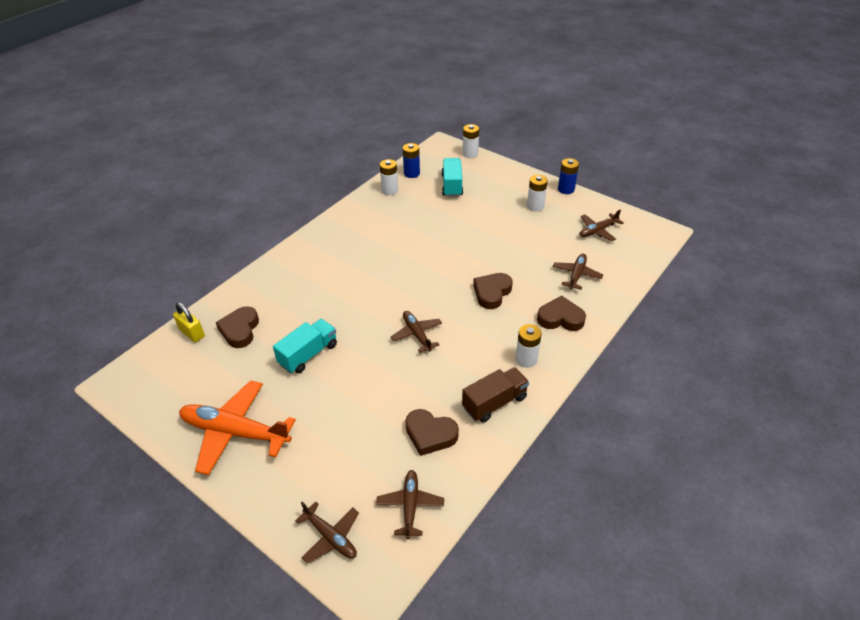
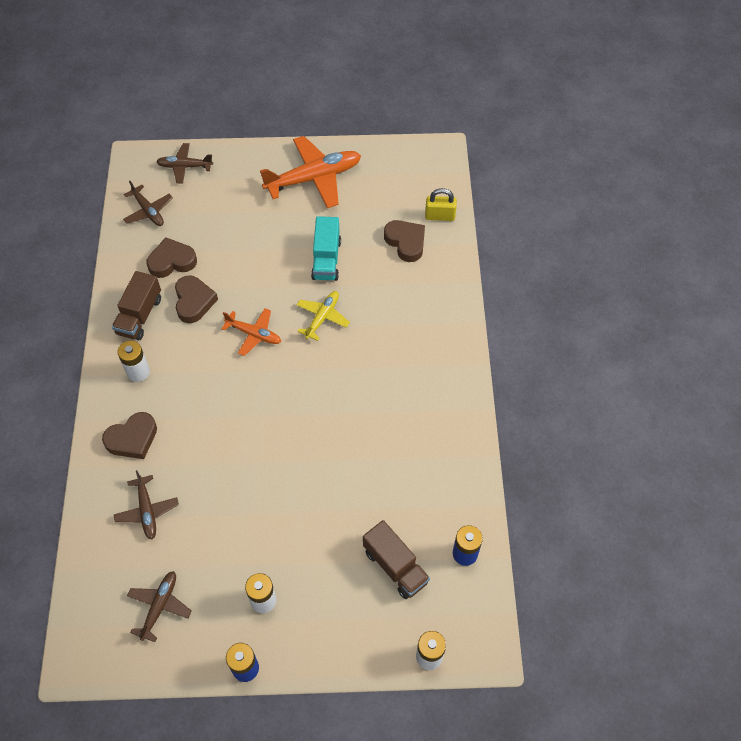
camera: 140 degrees right, 15 degrees up
(358, 316) = (322, 317): none -> yellow plane
(390, 190) = (460, 502): white battery -> none
(417, 334) = (254, 334): brown plane -> orange plane
(452, 185) = (395, 566): turquoise truck -> brown truck
(492, 293) = (220, 425): brown heart -> brown heart (194, 301)

